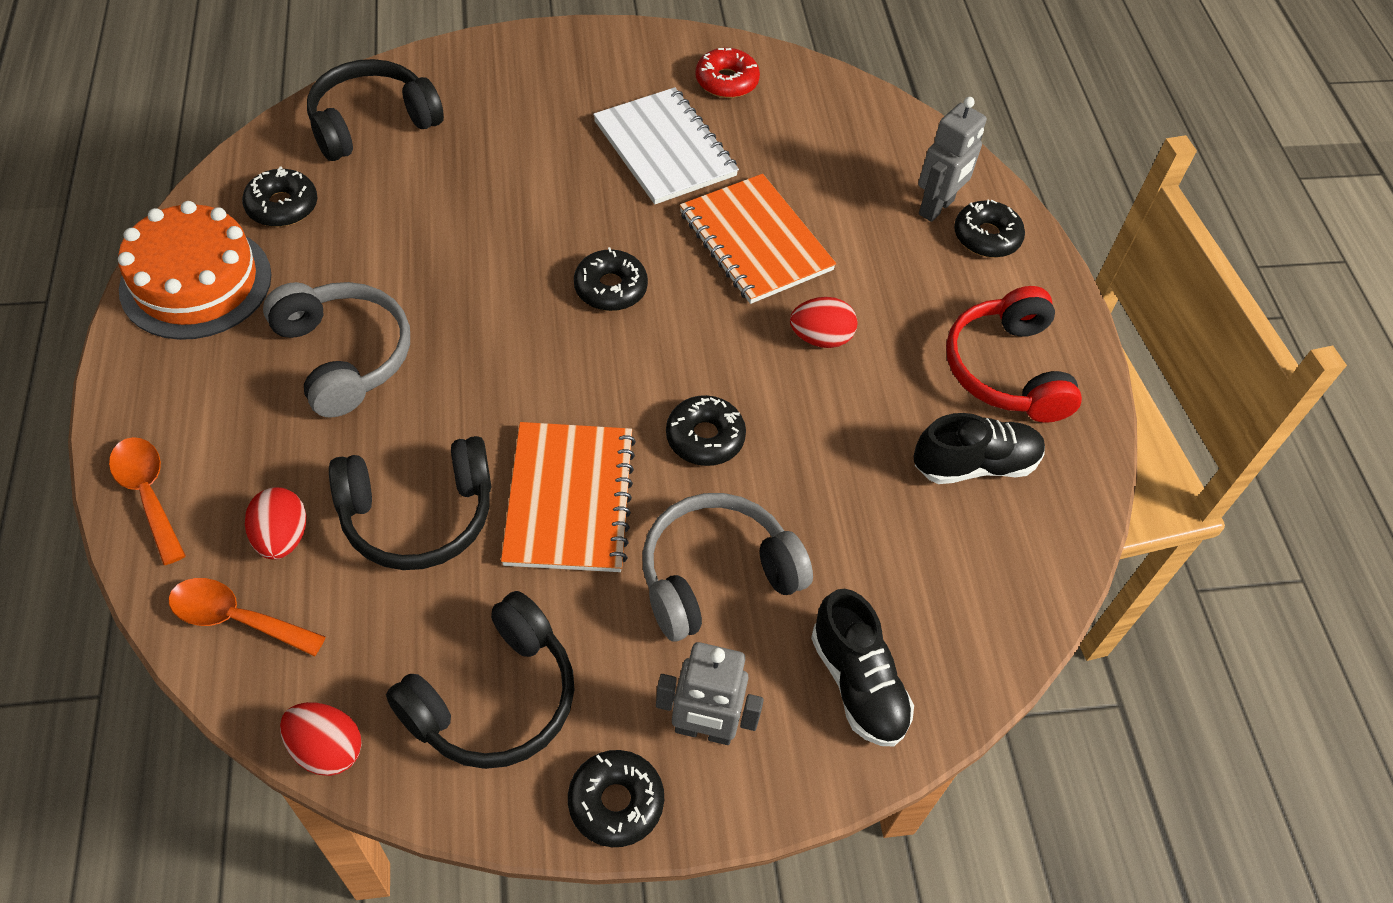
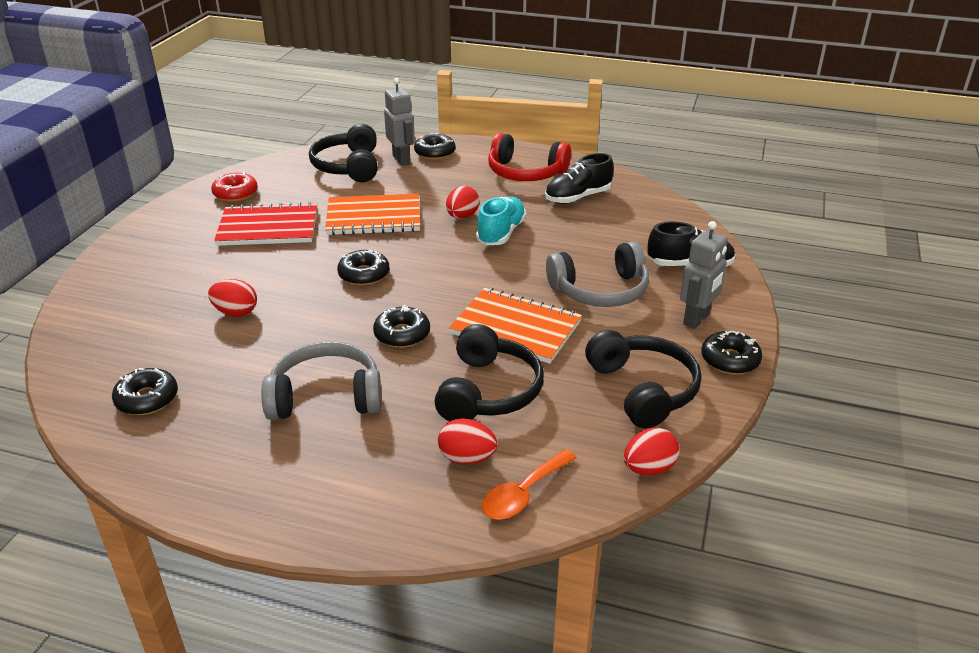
camera: 60 degrees left, 20 degrees down
(148, 494) = (379, 524): orange spoon -> none
(196, 282) = (182, 460): orange cake -> none
(372, 123) = (108, 338): black headphones -> black headphones (348, 166)
(468, 203) = (236, 312): none -> red egg
(665, 149) = (268, 228): white notebook -> red notebook
(705, 437) = (504, 270): black donut -> black donut (402, 334)
(716, 575) = (600, 290): grey headphones -> grey headphones turned 105 degrees counterclockwise
(803, 400) = (501, 233): none -> turquoise shoe
(974, 464) = (578, 197): black shoe -> black shoe turned 135 degrees counterclockwise

